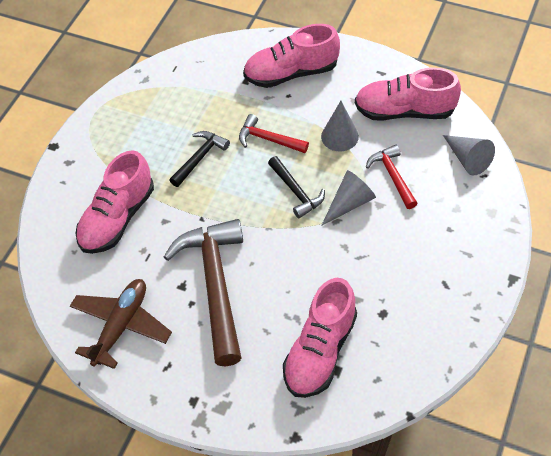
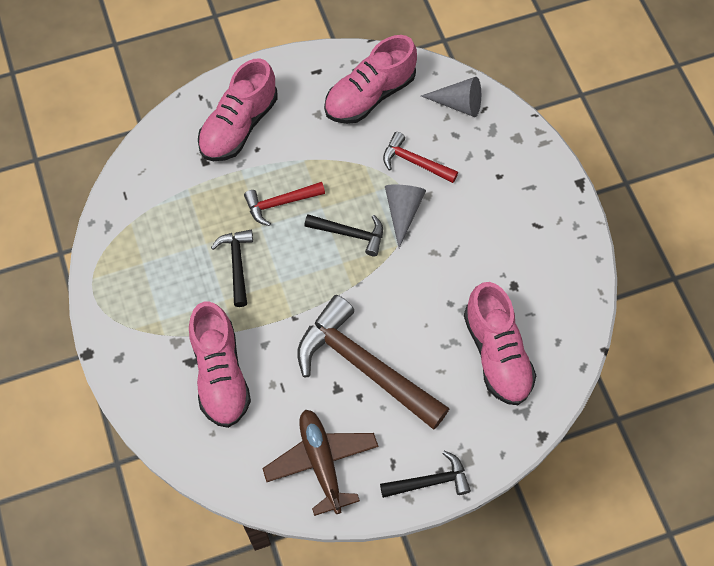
camera: 45 degrees left, 10 degrees up
(179, 400) = (430, 481): none -> black hammer
(339, 136) = (338, 157): grey cone -> none

